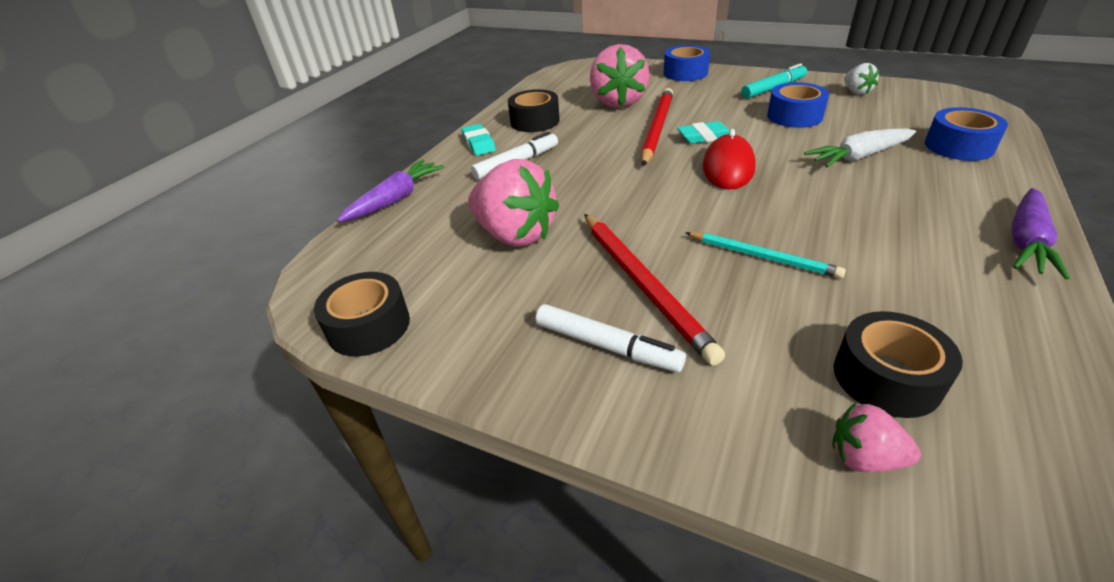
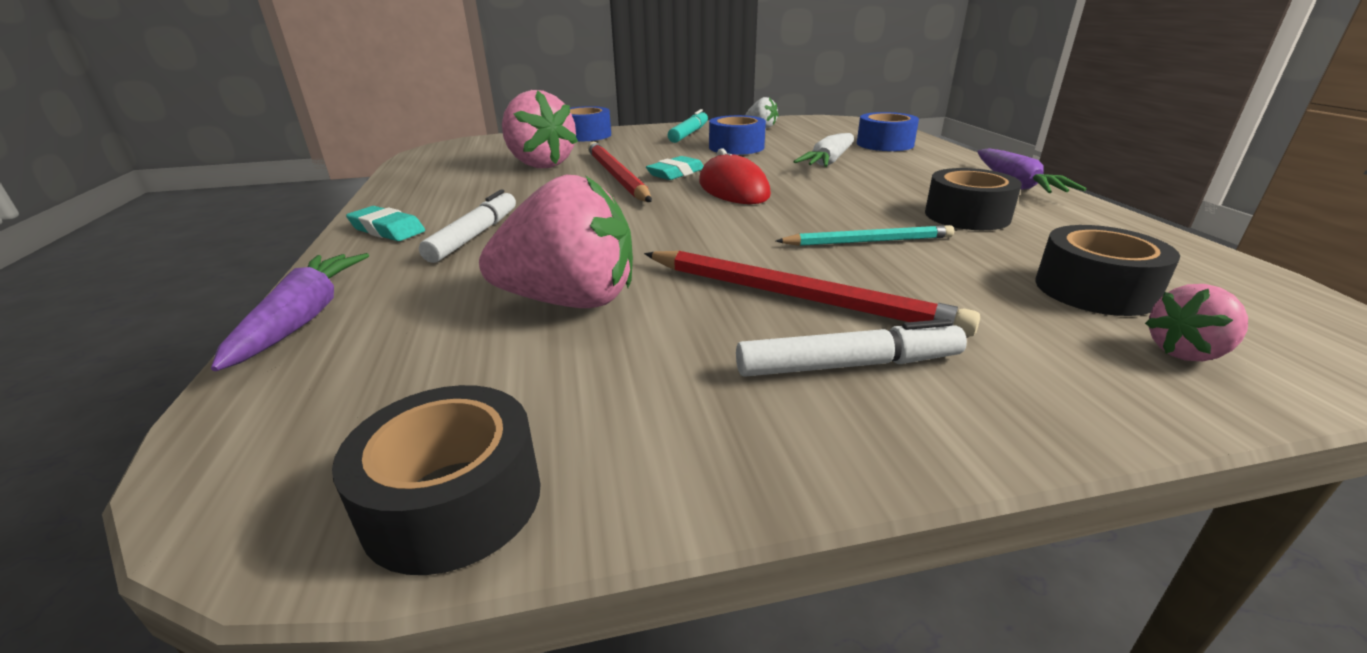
camera: 40 degrees left, 10 degrees down
(535, 121) = (449, 196): black tape -> black tape (967, 215)

